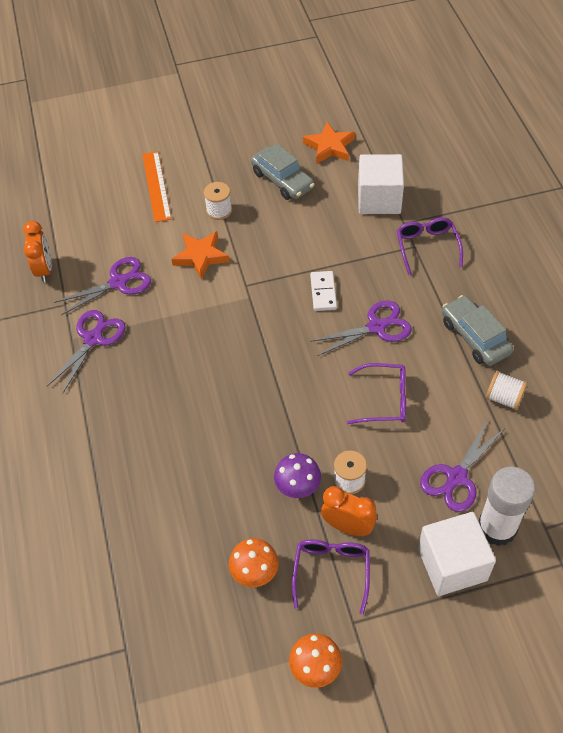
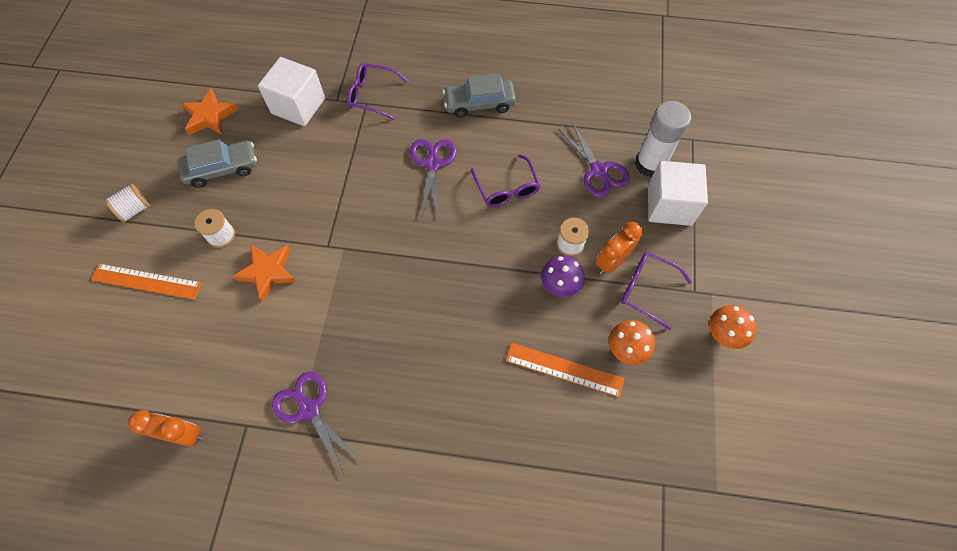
camera: 70 degrees left, 10 degrees up
(118, 282) = (251, 361): purple scissors -> none
(208, 521) = (564, 369): none -> orange ruler
(323, 292) = (373, 188): white domino -> none
(384, 400) = (506, 188): purple glasses -> purple glasses turned 135 degrees clockwise
(504, 398) = (544, 110): white spool -> white spool (135, 210)

